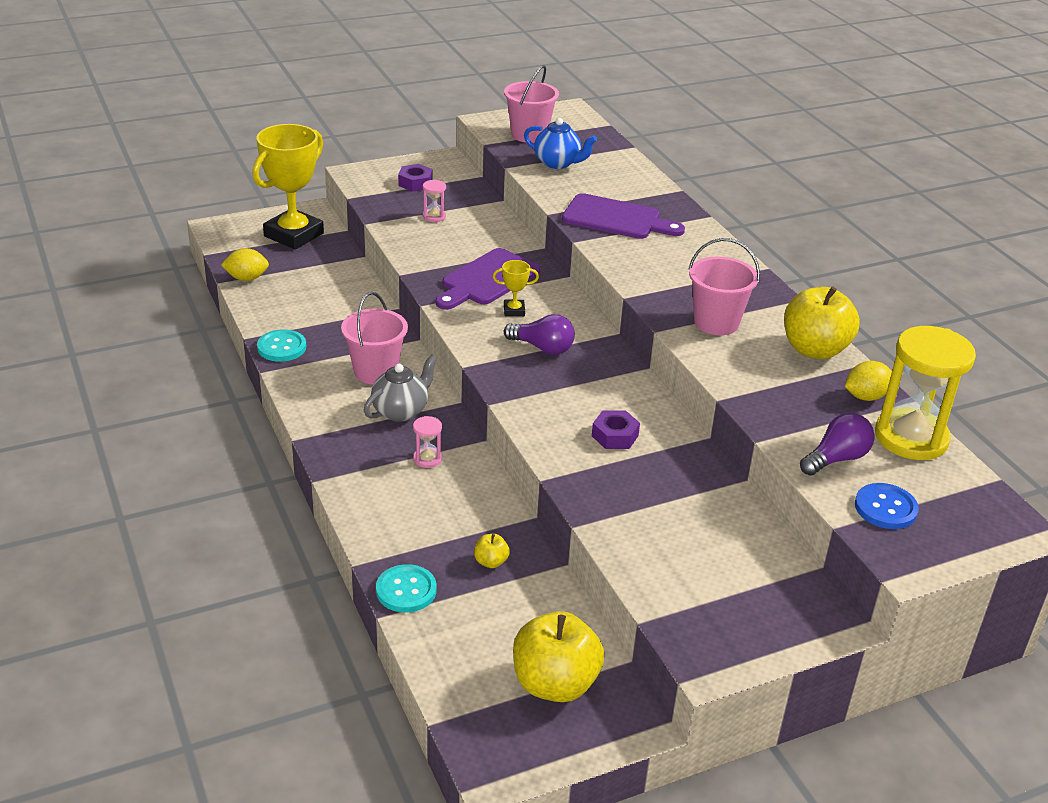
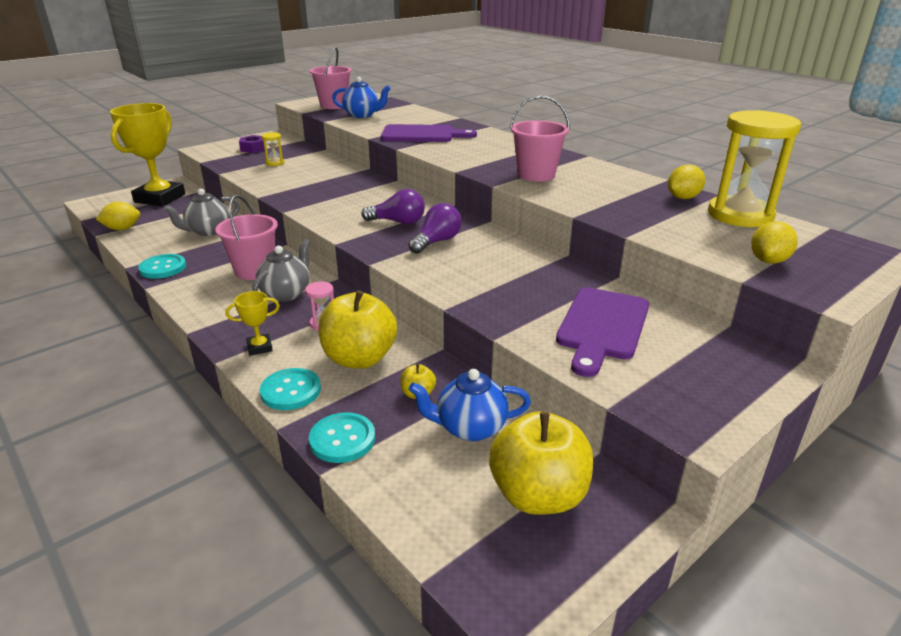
camera: 15 degrees left, 5 degrees down
(338, 301) = (208, 231): none -> grey teapot
(374, 530) = (291, 391): none -> turquoise button
(434, 216) = (275, 163): pink hourglass -> yellow hourglass
(487, 279) = (332, 190): purple cutting board -> purple cutting board (602, 327)
(514, 311) = (363, 204): yellow trophy -> yellow trophy (259, 347)
(524, 608) = (470, 428): none -> blue teapot
(615, 436) = (491, 267): purple nut -> none
(814, 349) = (621, 179): yellow apple -> yellow apple (359, 358)
(836, 459) = (698, 236): purple light bulb -> purple light bulb (437, 241)
(885, 508) = (768, 260): blue button -> yellow lemon

